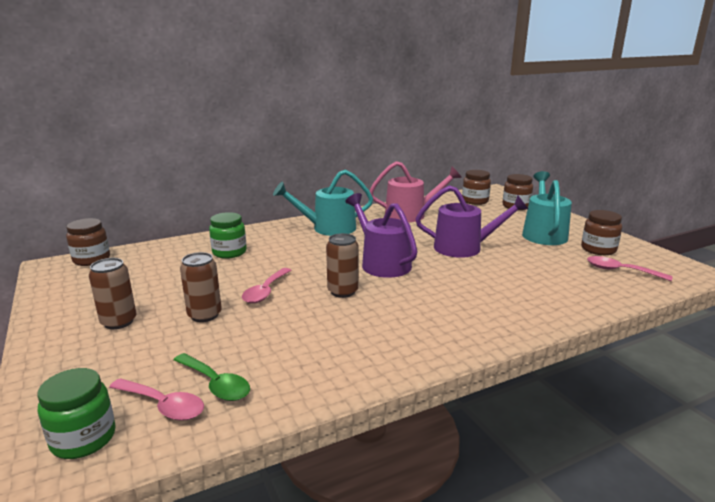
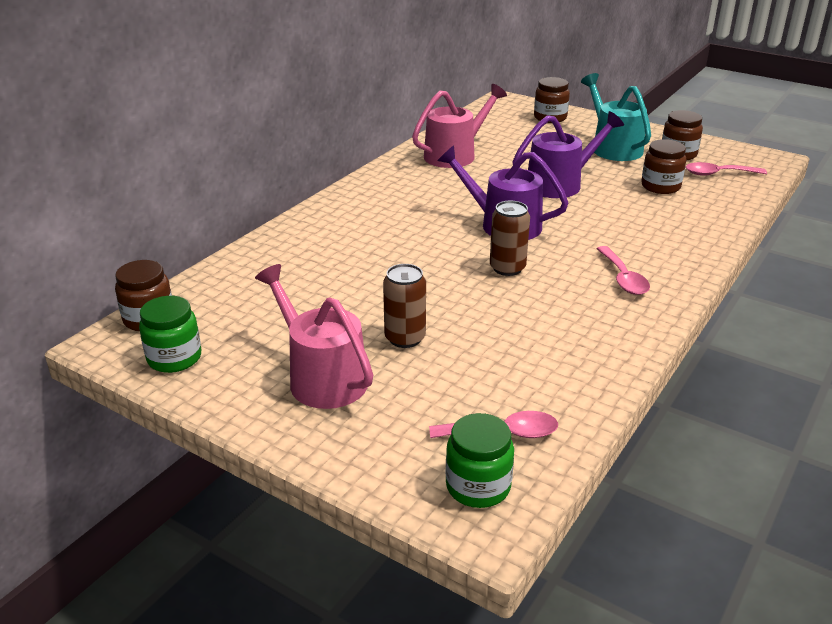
camera: 30 degrees left, 10 degrees up
(119, 322) = (322, 377): brown can -> pink watering can
(215, 384) = (520, 397): green spoon -> none
(229, 252) = (316, 259): green jar -> green jar (174, 358)
(266, 291) = (429, 292): pink spoon -> pink spoon (623, 278)
(328, 228) = (387, 196): turquoise watering can -> none
(475, 201) = (500, 120): brown jar -> brown jar (660, 186)

